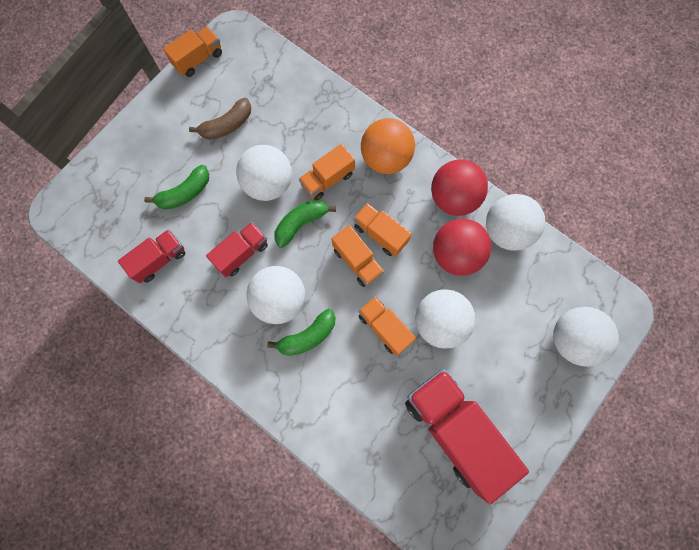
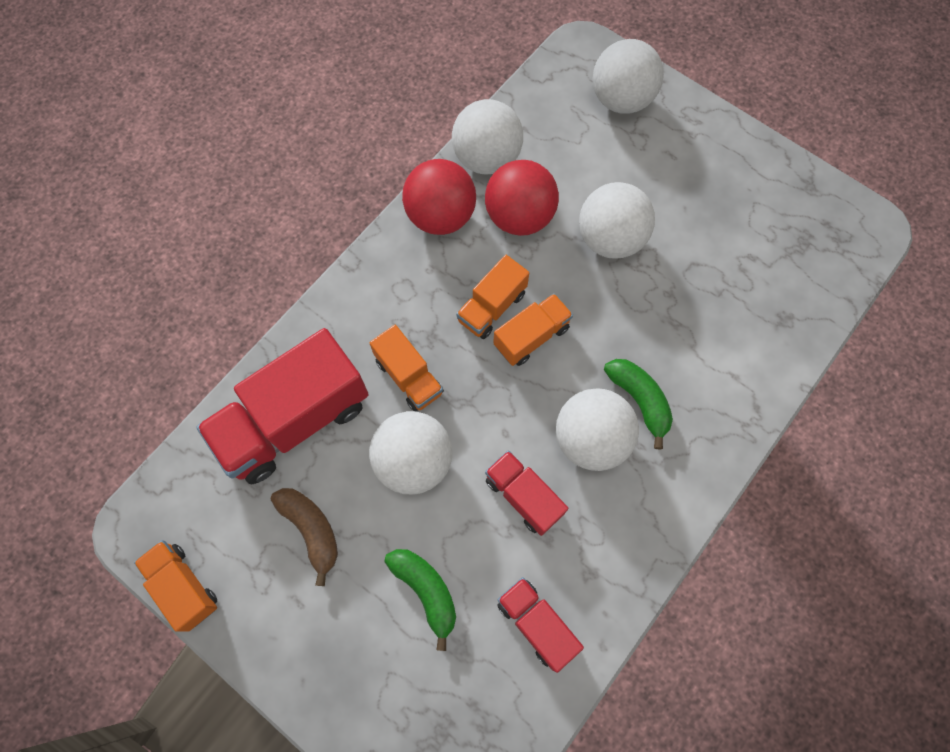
camera: 90 degrees left, 5 degrees down
(301, 224) = (477, 413): green banana -> none
(384, 327) = (620, 303): orange truck -> none
(385, 158) = (379, 298): orange ball -> none
(455, 429) = (739, 227): red truck -> red truck (294, 420)

